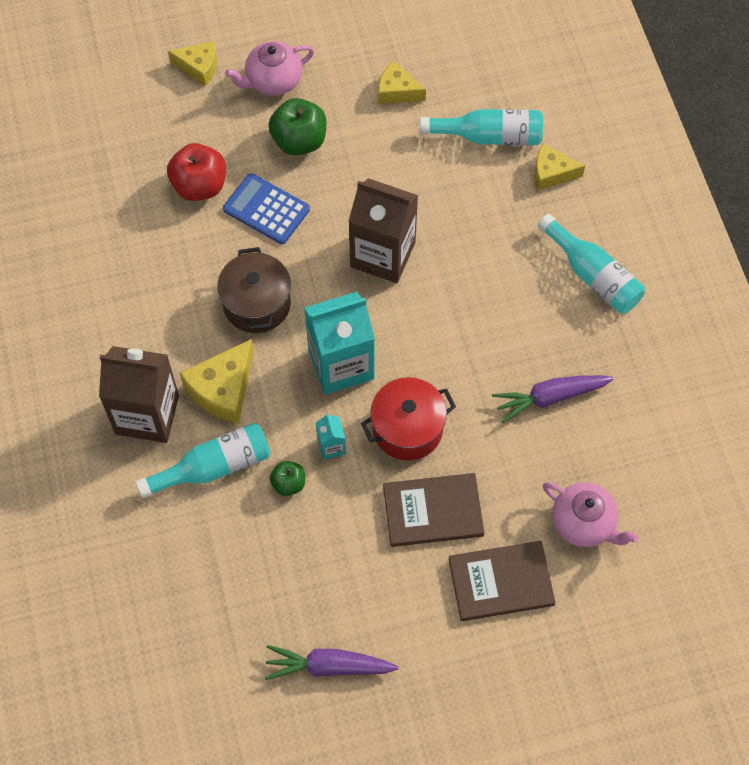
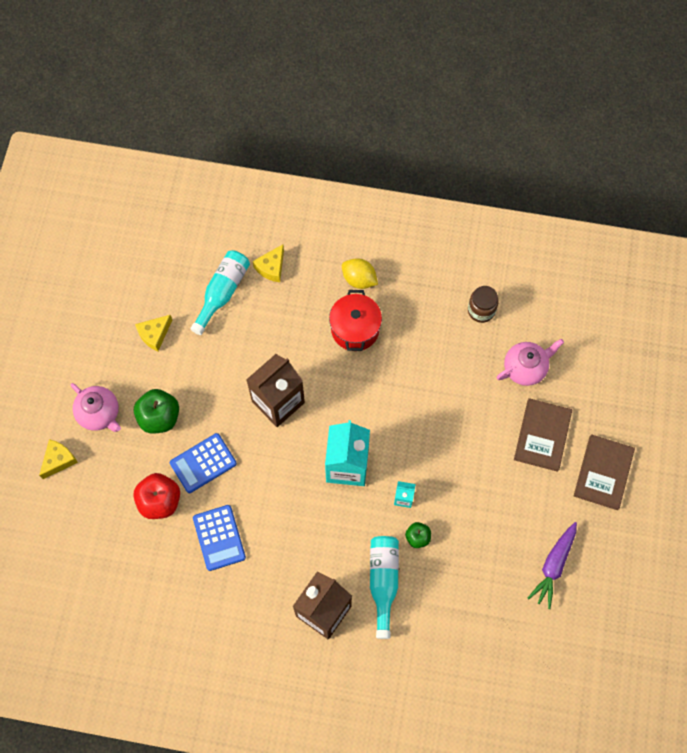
camera: 65 degrees left, 5 degrees up
(185, 265) = (219, 538): none -> blue calculator
(223, 389) = (328, 551): yellow cheese -> none
(257, 304) = (274, 501): brown pot -> none
(273, 81) = (100, 414): pink teapot -> pink teapot turned 45 degrees counterclockwise
(407, 429) = (413, 444): red pot -> red pot (355, 329)
(433, 511) = (477, 454): brown book -> brown book (603, 472)
(550, 398) = (432, 347): purple carrot -> none
(593, 275) = (359, 279): turquoise bottle -> yellow lemon
(634, 436) = (481, 310): none -> brown jar

